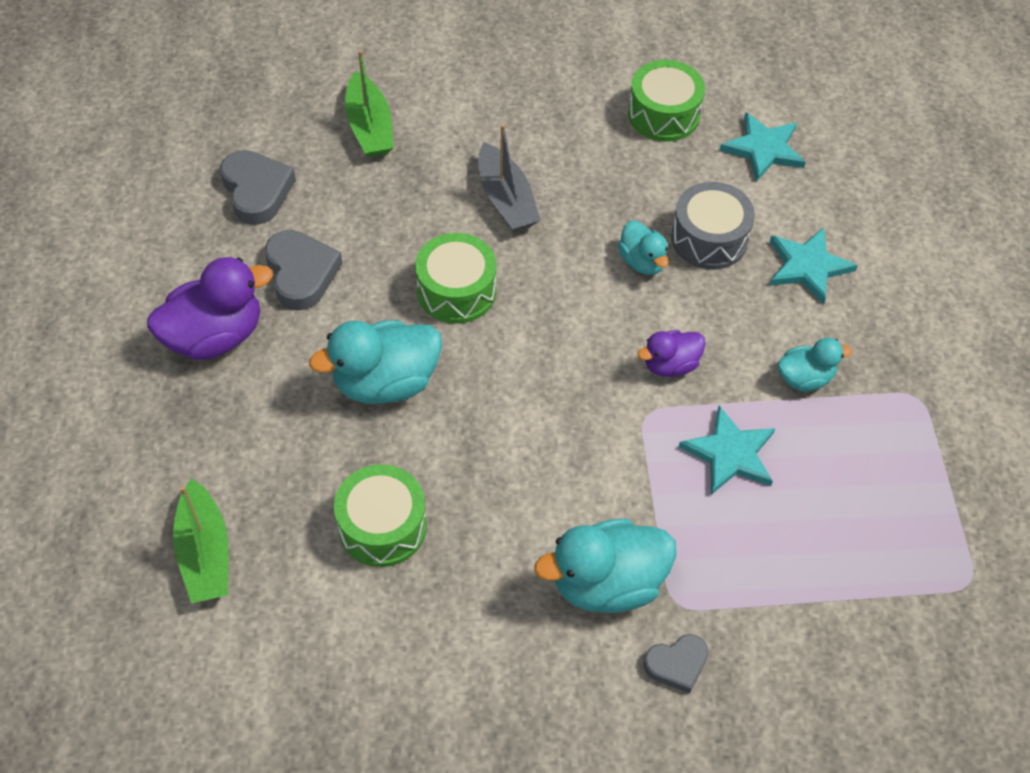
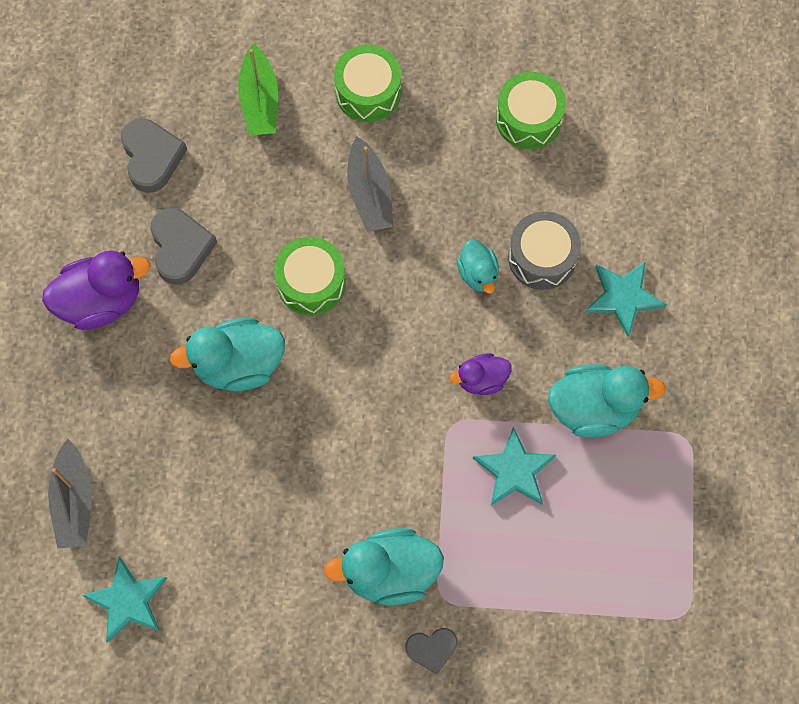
camera: 10 degrees right, 15 degrees up
(205, 553) = (74, 501): green boat -> grey boat
(382, 526) = (217, 497): green drum -> green drum (368, 92)
(763, 149) = (612, 168): turquoise star -> turquoise star (127, 600)
(804, 378) = (594, 408): turquoise duck -> turquoise duck, size x1.76

